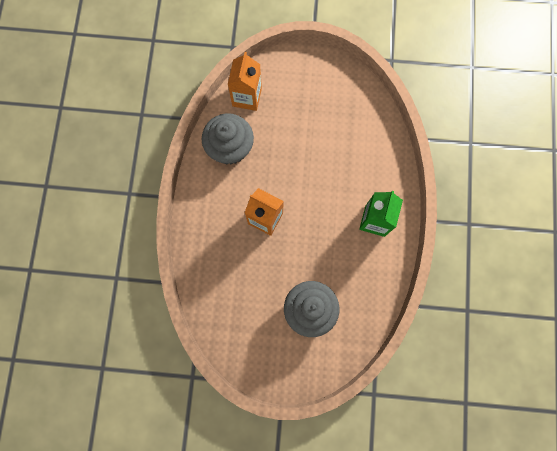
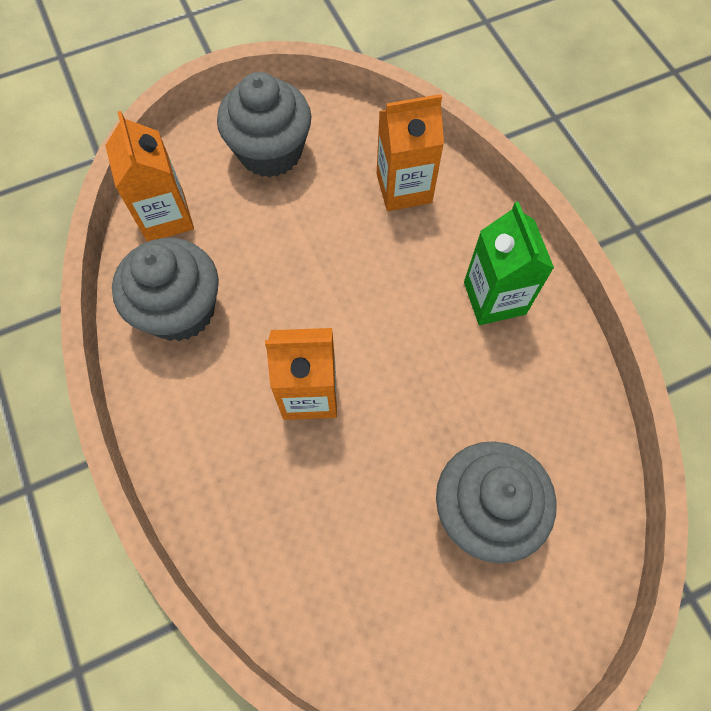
camera: 30 degrees left, 10 degrees down
(314, 88) = (270, 152): none -> grey cupcake
(367, 142) = (404, 188): none -> orange carton

